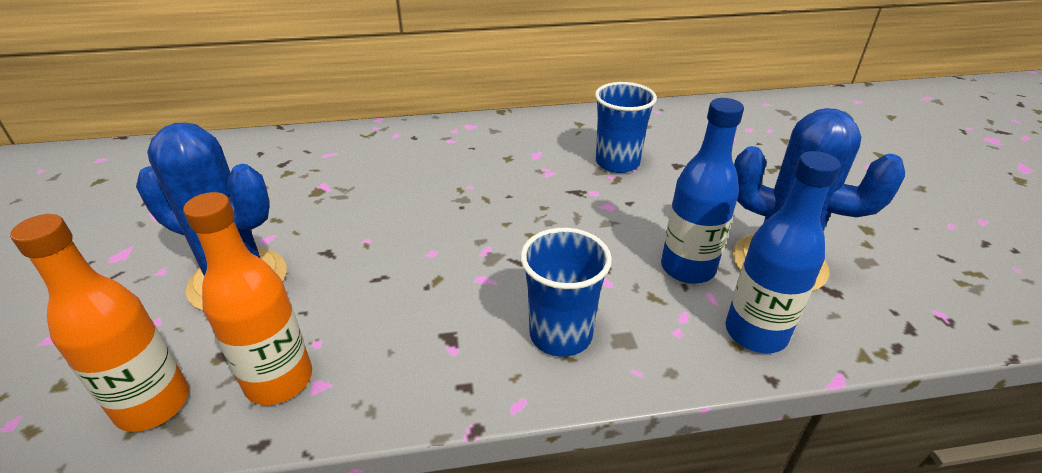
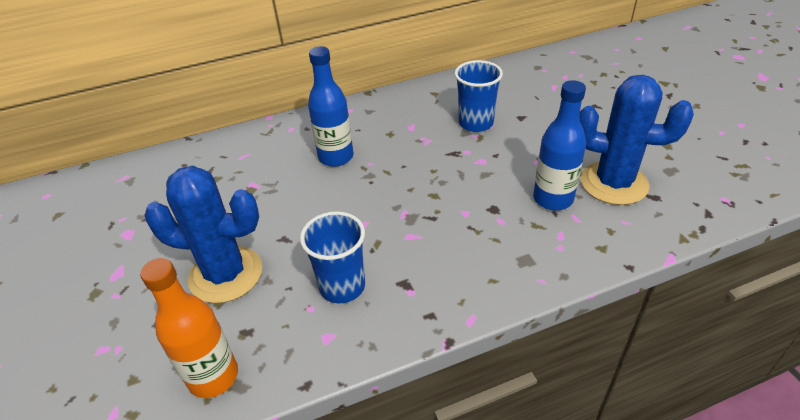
camera: 10 degrees left, 5 degrees up
(279, 380) = (296, 340): orange bottle -> none
(560, 334) = (481, 265): blue cup -> blue cup (342, 286)
(756, 333) = (611, 237): blue bottle -> blue bottle (336, 157)

